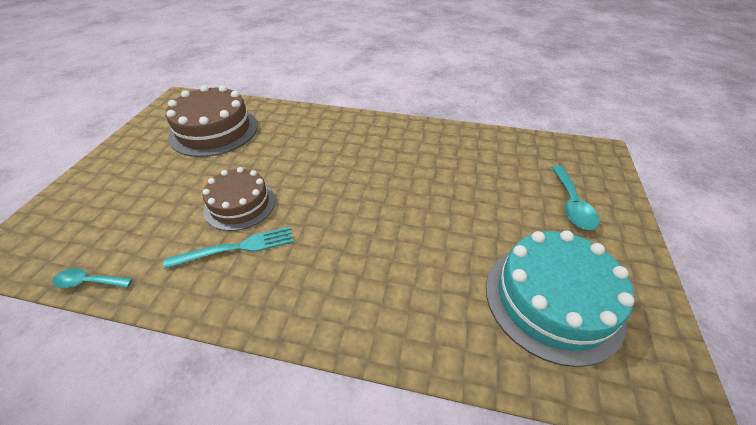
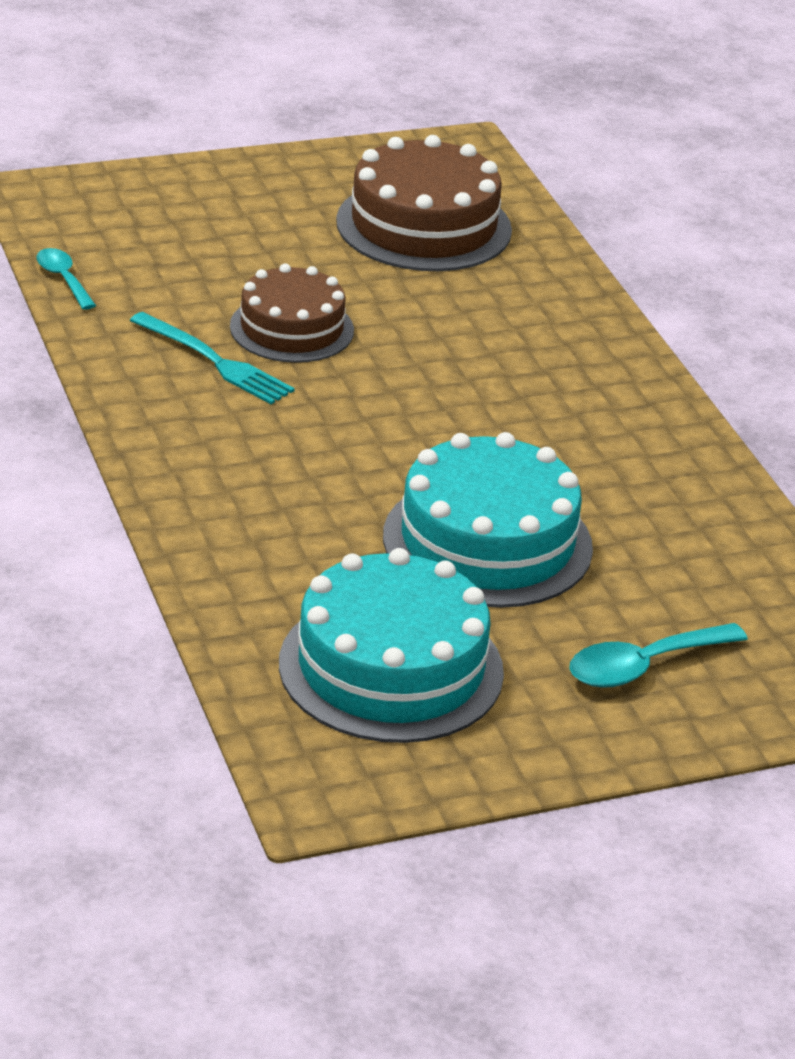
camera: 55 degrees right, 10 degrees down
(458, 213) = (487, 542): none -> turquoise cake

